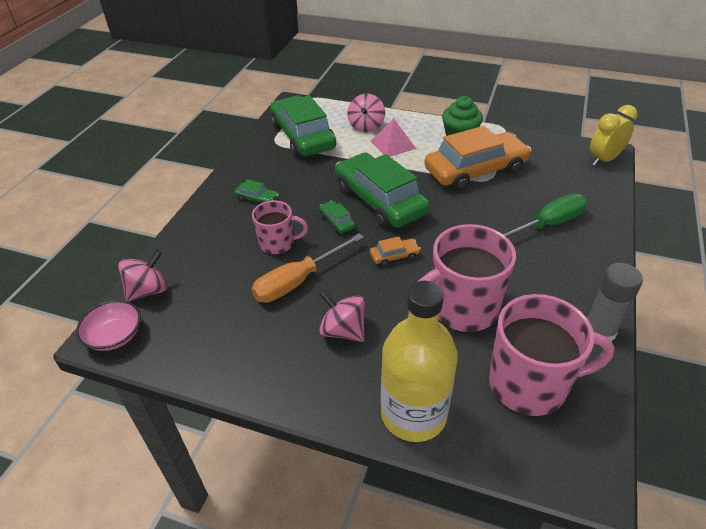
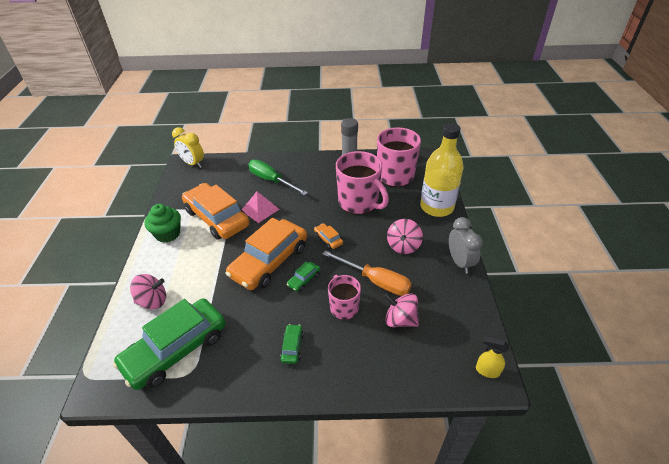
camera: 110 degrees left, 0 degrees up
(115, 336) = (487, 371): pink bowl -> yellow spray bottle
(148, 290) = (435, 374): pink spinning top -> pink spinning top (400, 320)
(275, 387) = (459, 262): none -> grey clock
(380, 200) = (269, 261): green car -> orange car
(393, 144) = (185, 273): pink pyramid -> pink pyramid (260, 209)

